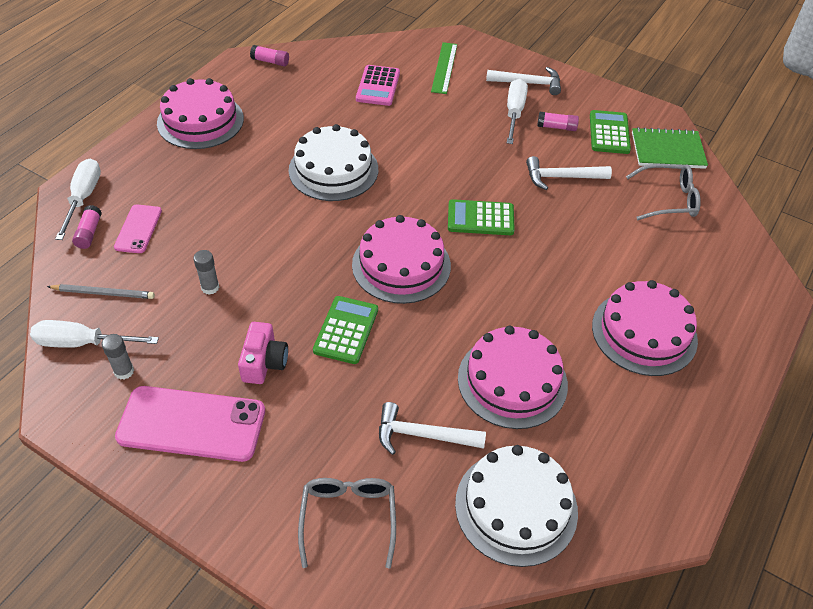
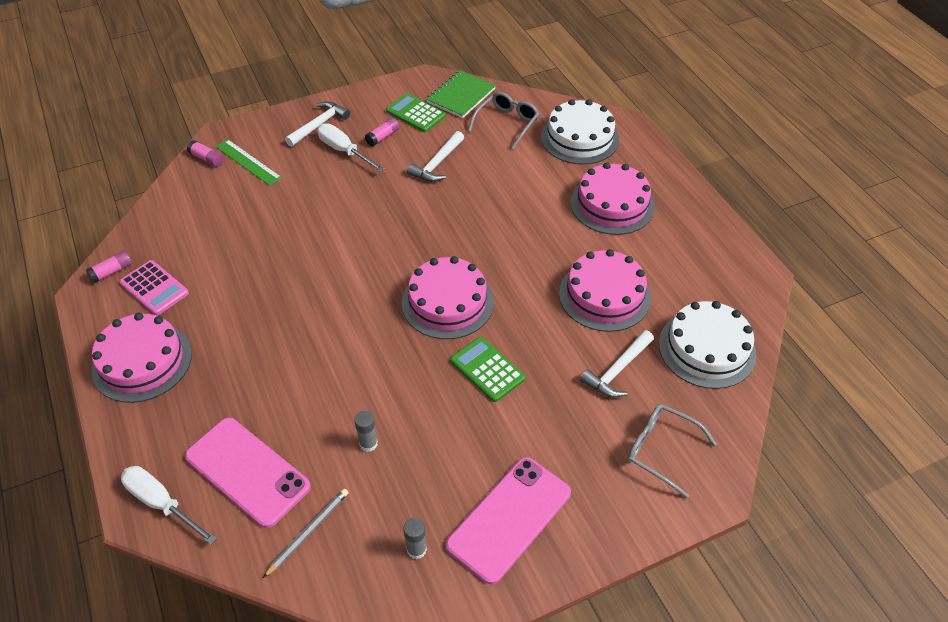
camera: 55 degrees left, 0 degrees up
(82, 343) = (358, 572): white screwdriver -> none
(89, 233) = (216, 516): pink glue stick -> pink glue stick (207, 159)
(138, 229) = (247, 471): pink phone -> pink phone, size x1.83
(264, 362) = (481, 440): pink camera -> none
(333, 169) = (302, 294): white cake -> white cake (579, 138)
(378, 86) = (227, 214): pink calculator -> pink calculator (154, 288)
(480, 218) = (439, 231): green calculator -> none

